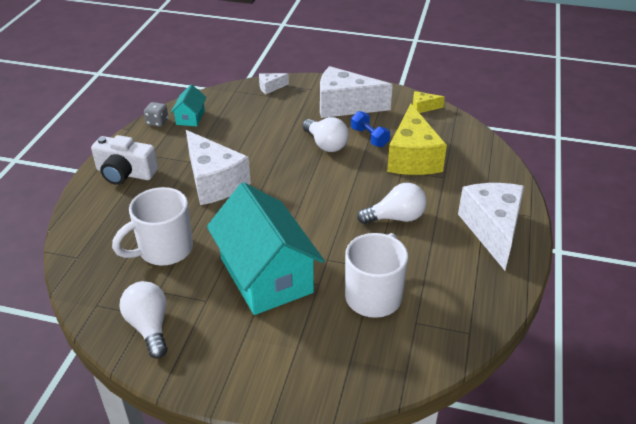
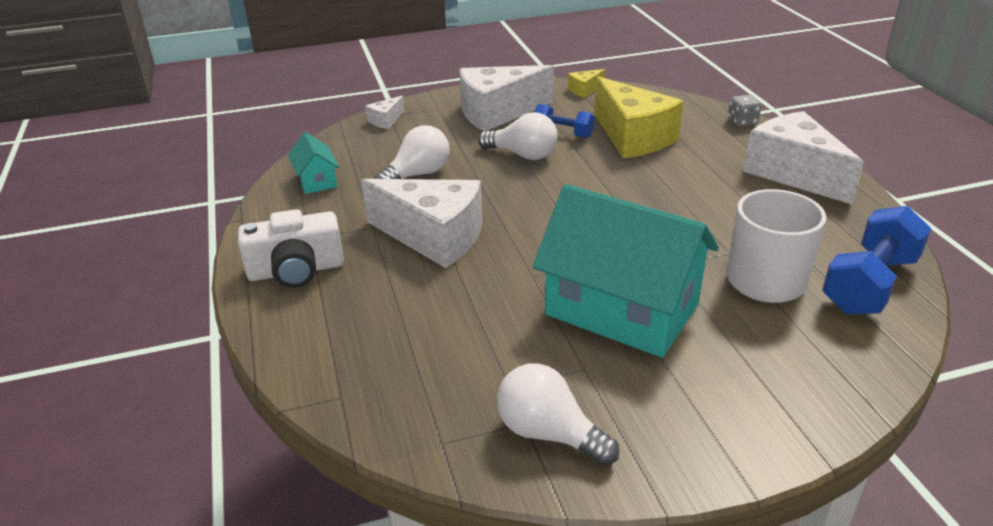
camera: 30 degrees left, 5 degrees down
(157, 122) = (275, 199): grey dice -> grey dice (742, 122)
(163, 250) = (458, 336): white mug -> none
(396, 218) = (688, 197): white light bulb -> white light bulb (418, 174)
(439, 331) = (869, 284): none -> blue dumbbell

